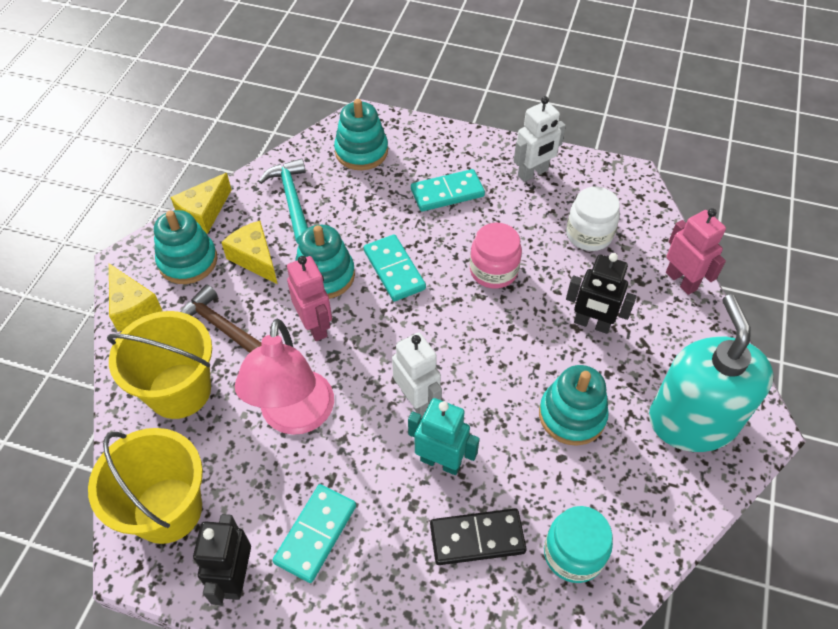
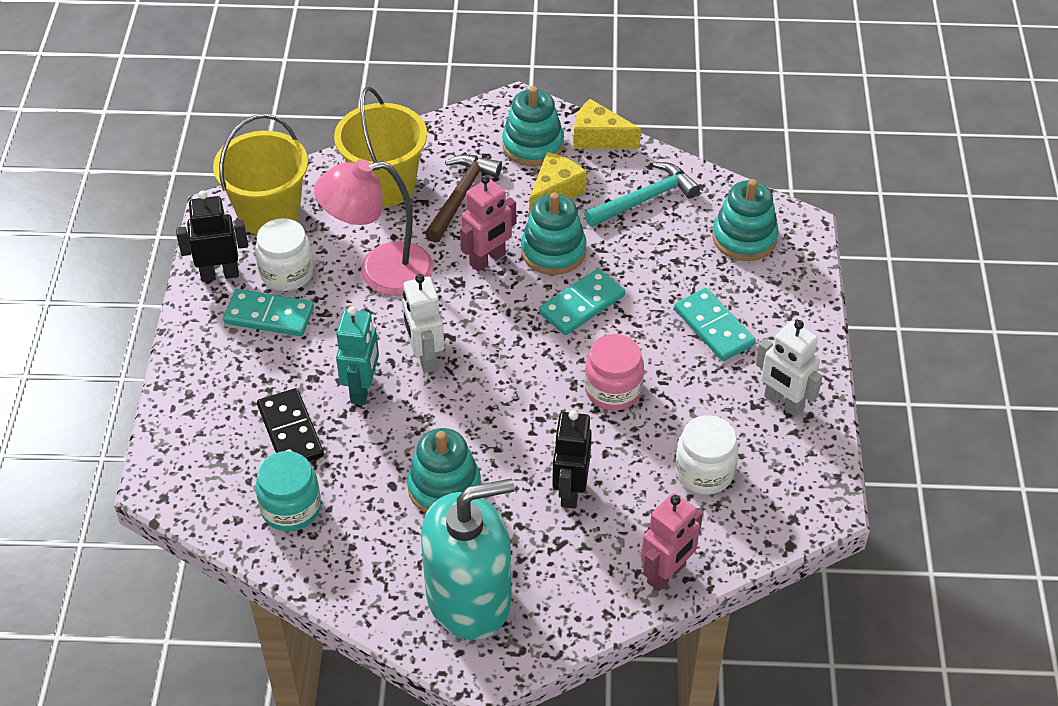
camera: 75 degrees right, 5 degrees down
(133, 307) = (464, 125): yellow cheese -> none
(262, 506) = (287, 273): none -> white jar
(416, 400) = (425, 357): white robot -> white robot turned 120 degrees clockwise

